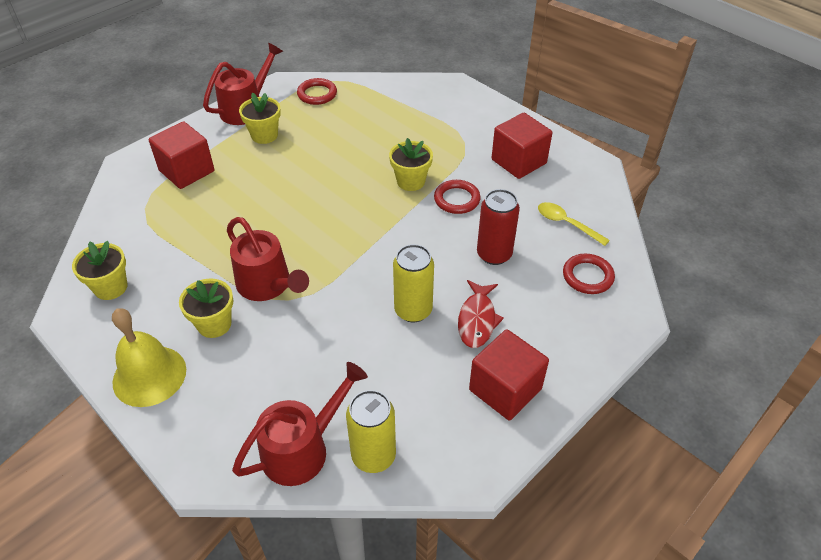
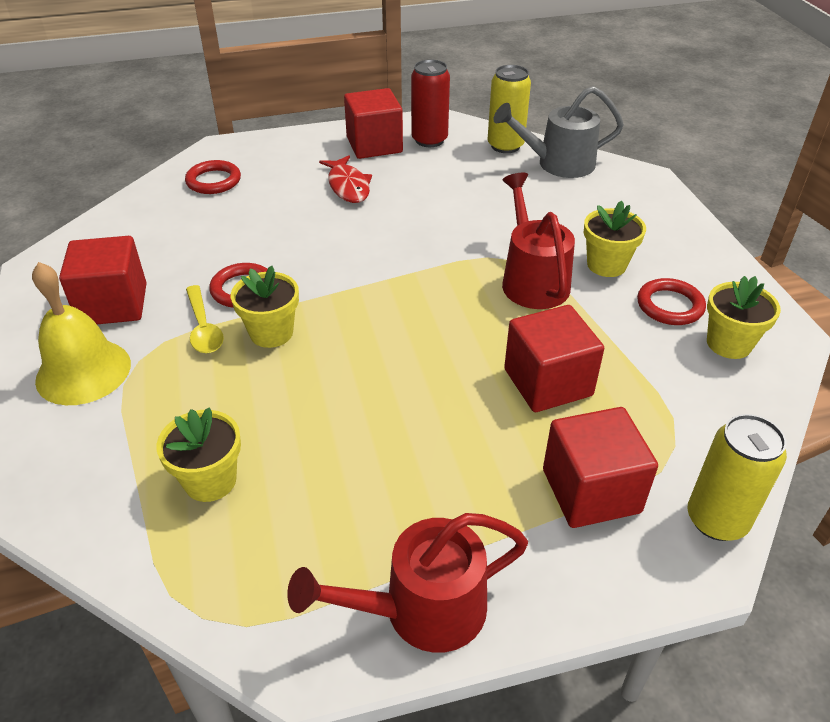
camera: 150 degrees left, 5 degrees down
(149, 375) = (684, 246): yellow bell -> yellow bell (83, 371)
(228, 215) = (548, 382): none -> red cube
(264, 135) = (423, 514): yellow flower pot -> yellow flower pot (210, 480)
(303, 448) = (557, 164): red watering can -> grey watering can
(317, 94) = (258, 582): red ring -> red ring (669, 306)
(413, 310) = (398, 210): yellow can -> yellow can (716, 520)
(477, 320) = (348, 186): red fish -> red fish turned 120 degrees clockwise
(494, 254) = (272, 225): red can -> red can (429, 140)
(566, 224) = (166, 223): yellow spoon -> yellow spoon (203, 328)

